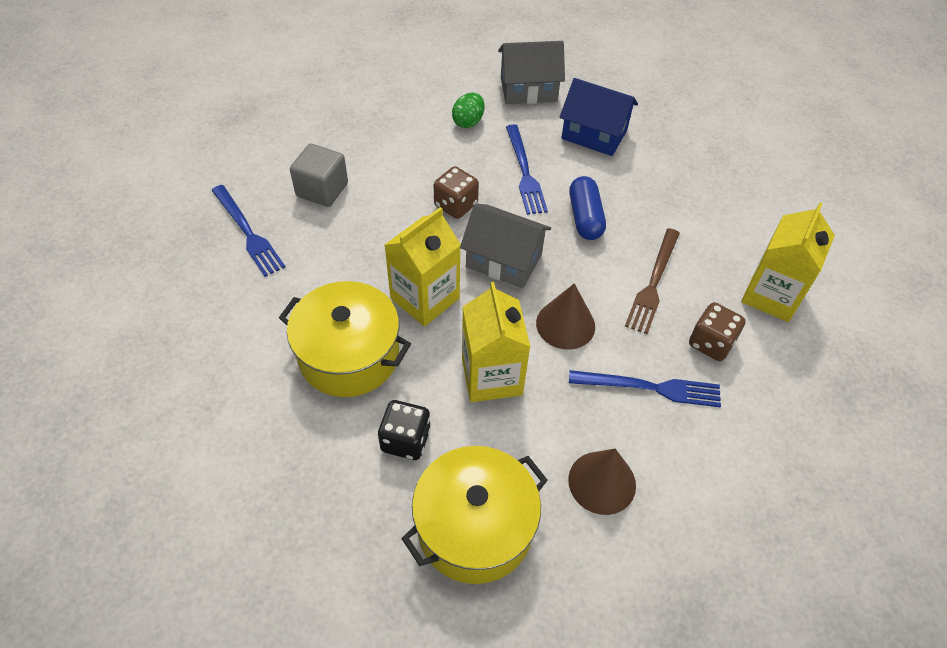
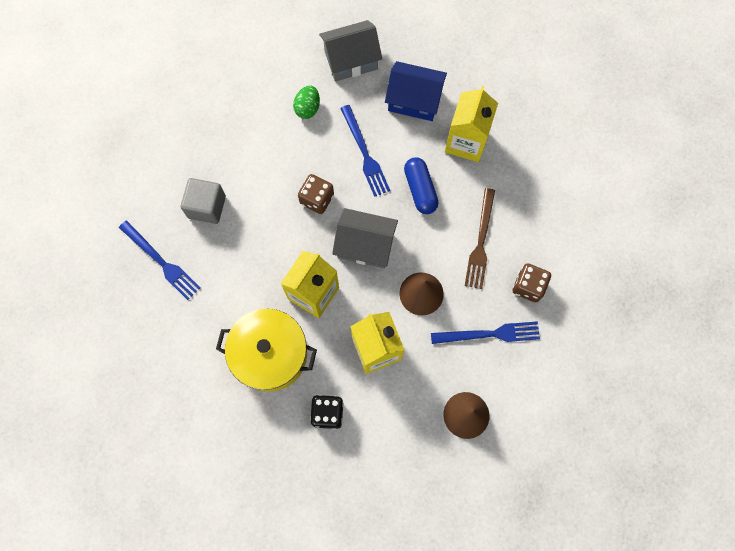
camera: 10 degrees left, 20 degrees up
(475, 527) = (388, 466): yellow pot -> none
(771, 295) = (569, 234): yellow carton -> yellow carton (466, 142)

